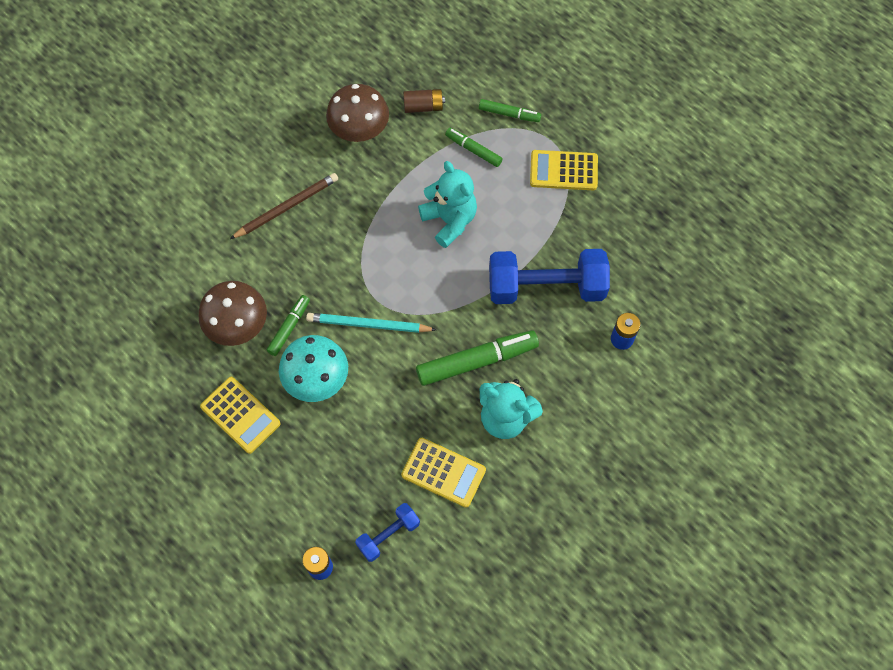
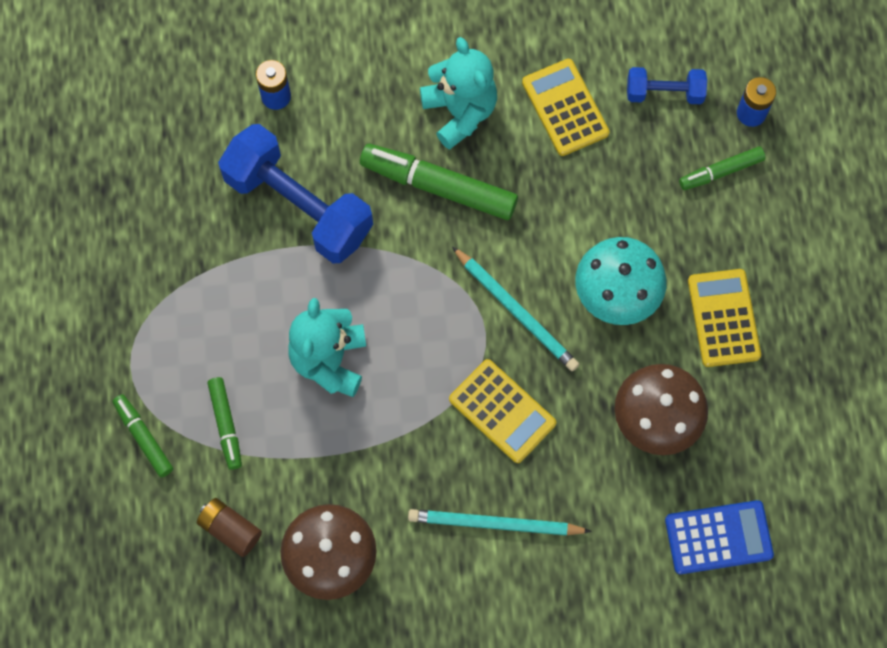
camera: 140 degrees left, 5 degrees up
(155, 290) = (718, 537): none -> blue calculator
(287, 207) = (495, 524): brown pencil -> turquoise pencil
(289, 327) = (602, 374): green marker -> green marker (721, 171)
(563, 171) = (153, 318): yellow calculator -> yellow calculator (502, 411)

